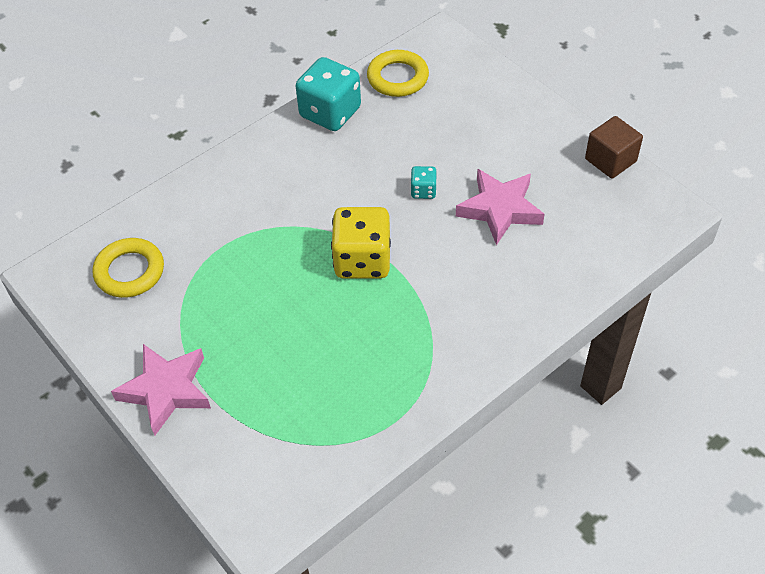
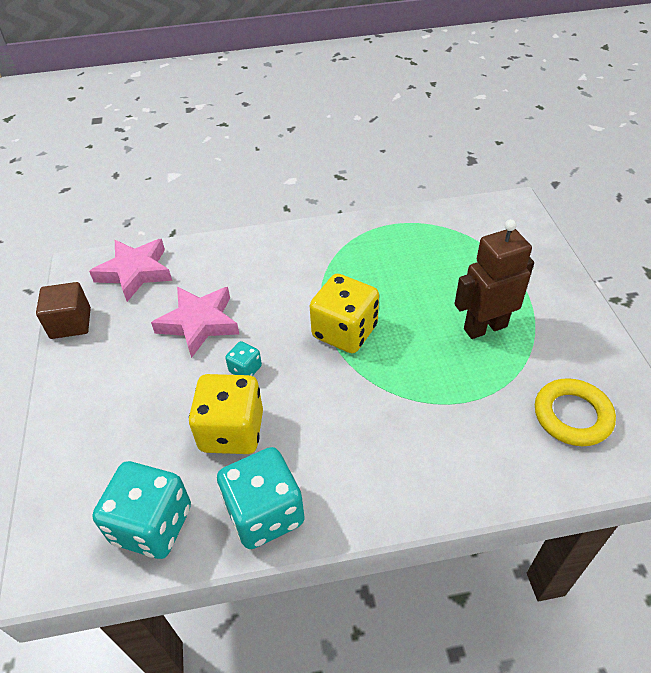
camera: 150 degrees left, 5 degrees down
(166, 390) = (558, 301): pink star -> pink star (135, 272)
(232, 323) = (485, 327): none -> brown robot
(394, 146) = (232, 431): none -> yellow dice
(397, 77) = (152, 525): yellow ring -> turquoise dice

